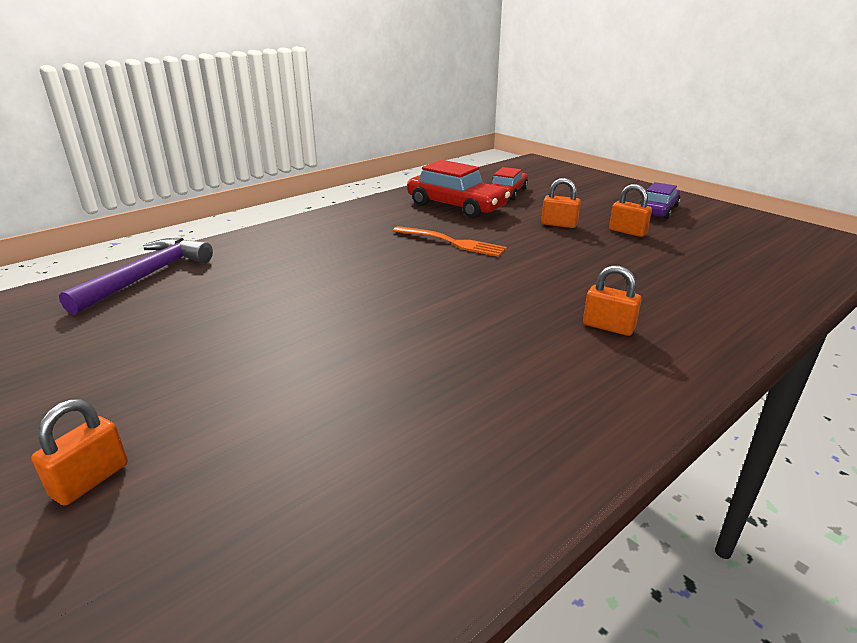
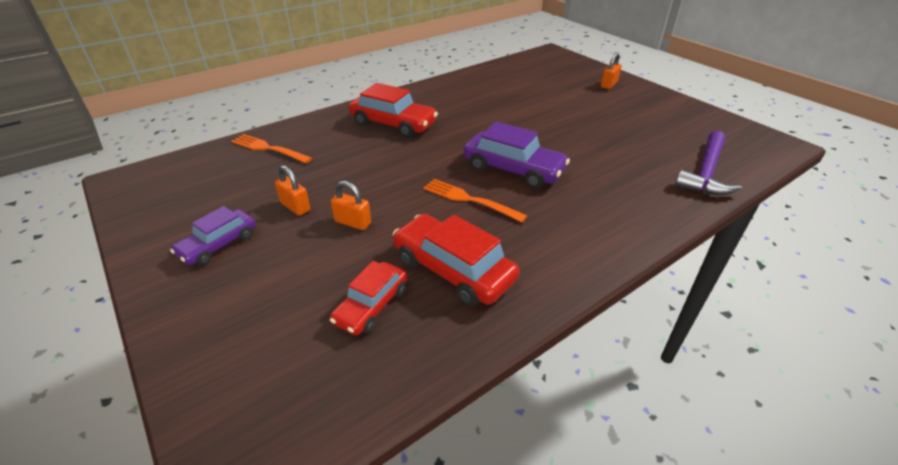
camera: 175 degrees left, 10 degrees up
(401, 270) = (513, 169): none -> purple car
(608, 327) = (393, 124): orange padlock -> red car
(749, 280) = (268, 149): none -> orange fork

